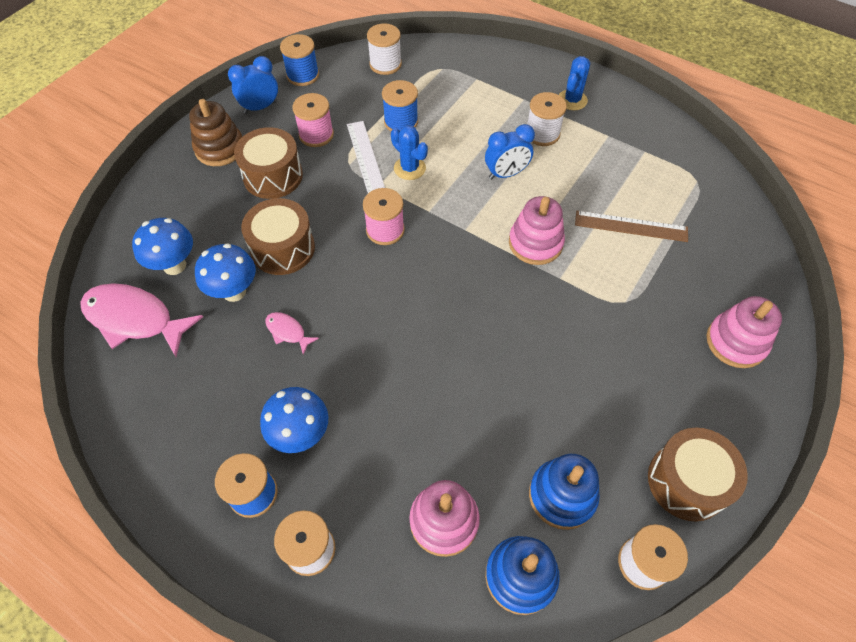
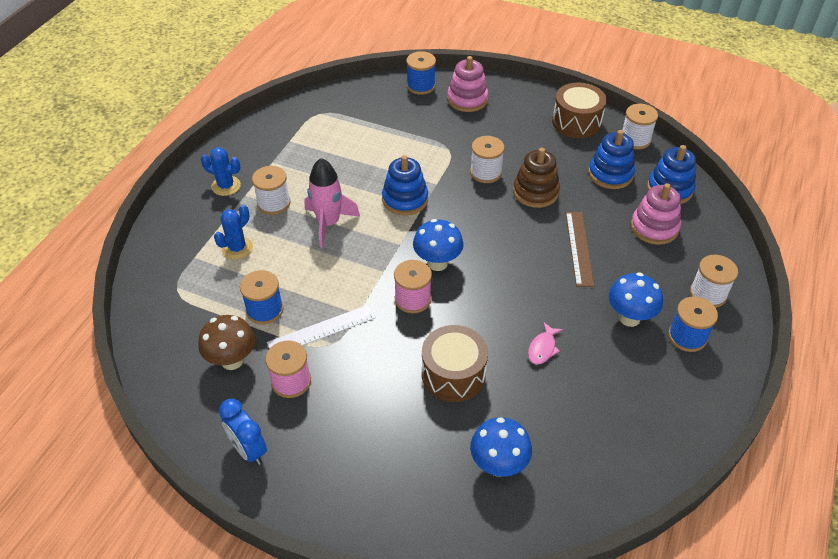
camera: 100 degrees left, 10 degrees down
(134, 319) = (571, 479): pink fish -> none
(220, 148) = (323, 474): brown stacking toy -> brown stacking toy (535, 192)
(234, 291) = (514, 401): blue mushroom -> blue mushroom (437, 263)
(273, 176) = (359, 407): brown drum -> none
(303, 75) = (188, 418): blue spool -> blue spool (421, 86)
(350, 100) = (232, 360): none -> brown mushroom
(385, 64) = (168, 339): white spool -> white spool (485, 172)
(409, 168) = (331, 293): blue cactus -> blue cactus (237, 248)
(506, 174) = (328, 223): blue clock -> pink rocket
(535, 243) = (405, 199): pink stacking toy -> blue stacking toy
(631, 226) = (375, 147): brown ruler -> brown ruler (579, 248)

